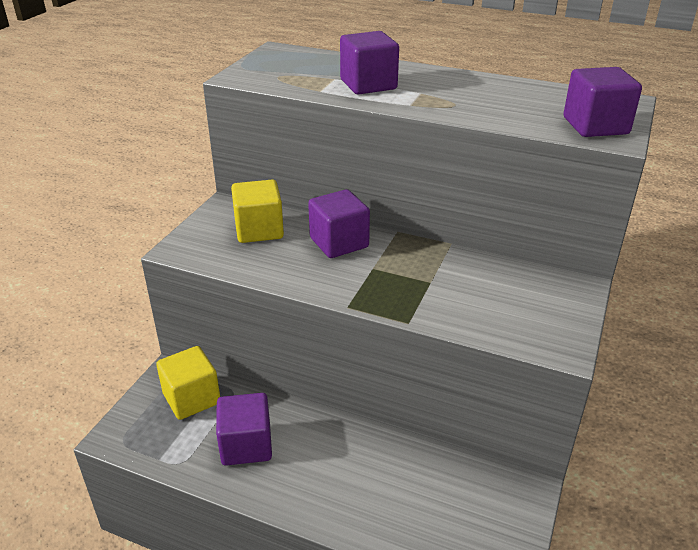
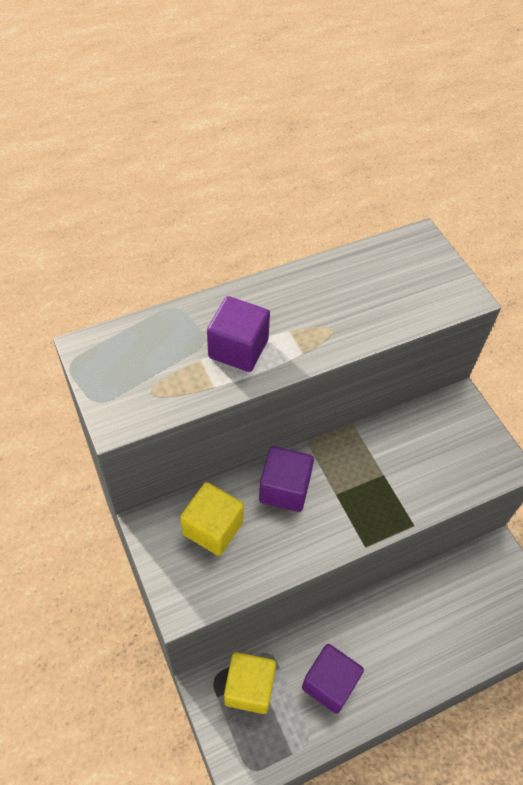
camera: 50 degrees left, 20 degrees up
(595, 126) = (441, 289): purple cube -> none

